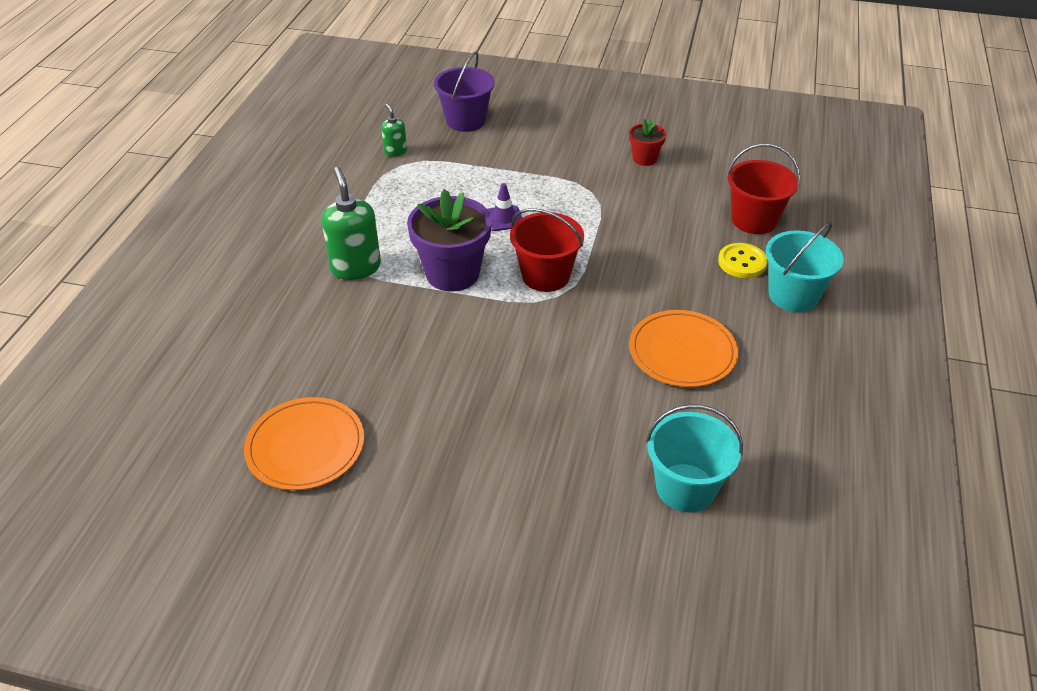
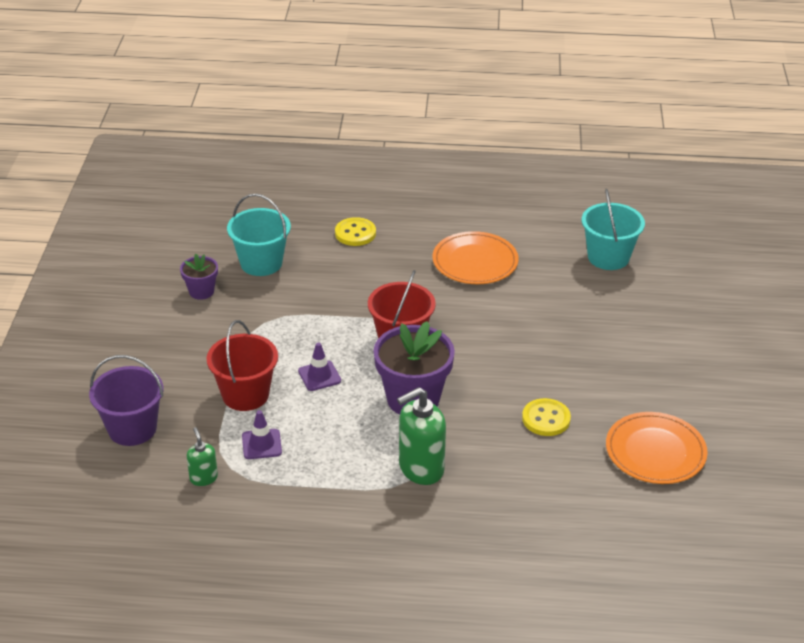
camera: 100 degrees left, 5 degrees down
(390, 365) = (546, 419): none -> yellow button
(395, 151) = (203, 478): green soap dispenser -> green soap dispenser turned 105 degrees clockwise
(423, 181) = (261, 444): none -> purple traffic cone
(644, 158) = (201, 291): red flower pot -> purple flower pot
(754, 220) = (294, 227): red bucket -> red bucket (245, 395)
(793, 295) = (391, 209): turquoise bucket -> turquoise bucket (261, 263)

